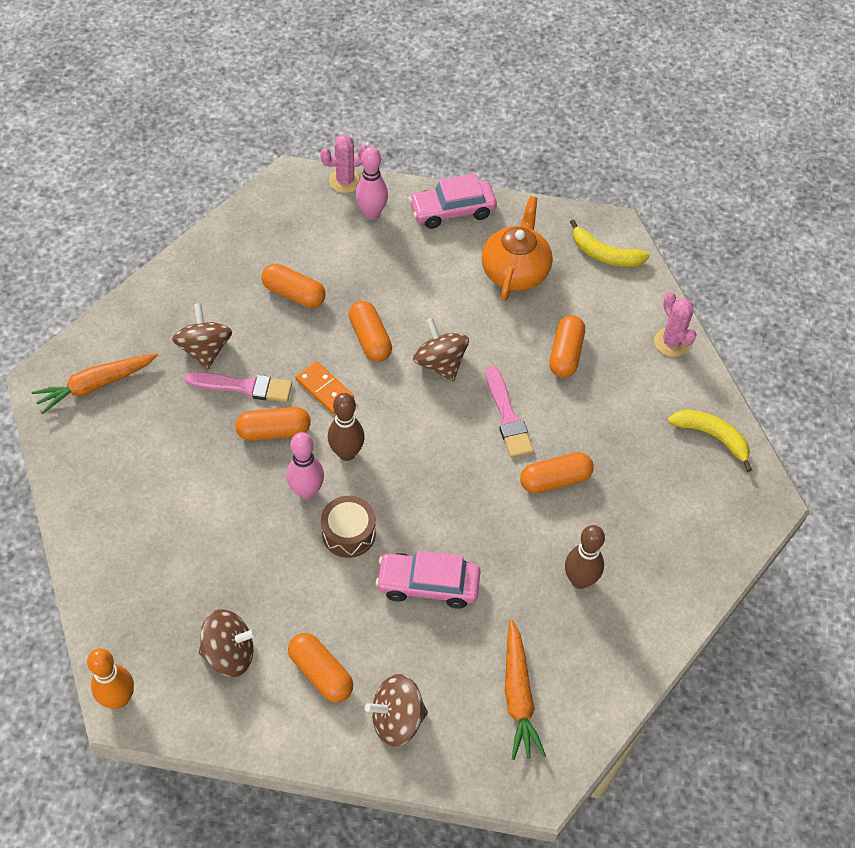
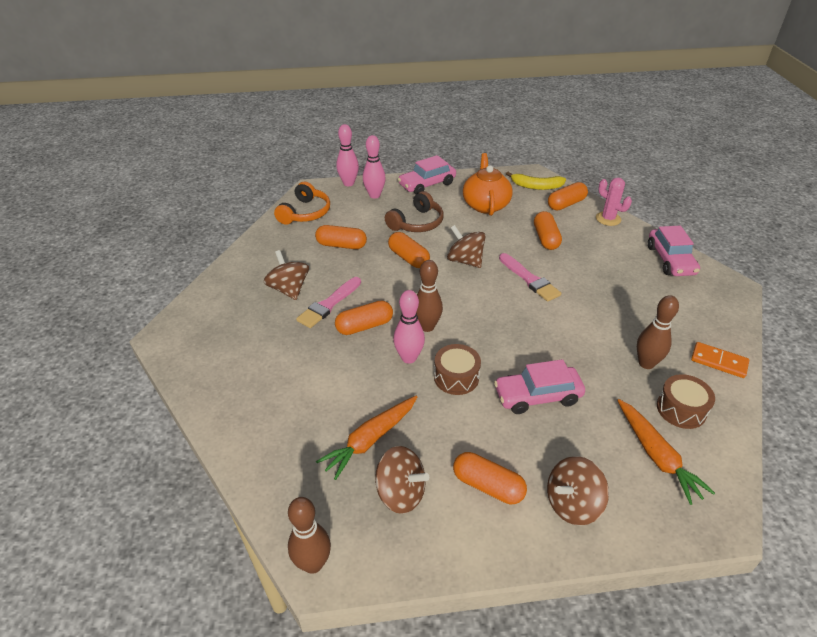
camera: 15 degrees left, 15 degrees down
(96, 385) = (209, 329): orange carrot -> orange carrot (370, 440)
(119, 699) = (313, 563): orange bowling pin -> brown bowling pin
(229, 653) = (400, 493): brown spinning top -> brown spinning top turned 45 degrees clockwise
(244, 387) = (328, 304): pink brush -> pink brush turned 135 degrees clockwise
(268, 223) = (305, 213): none -> orange headphones
(325, 389) = (390, 293): orange domino -> orange domino (719, 361)
(345, 181) = (348, 183): pink cactus -> pink bowling pin
(407, 280) = (417, 223): none -> brown headphones
(555, 480) = (586, 307): orange capsule -> orange capsule (566, 204)
(582, 650) = (681, 409): none -> brown drum
(712, 437) = (670, 260): yellow banana -> pink car

